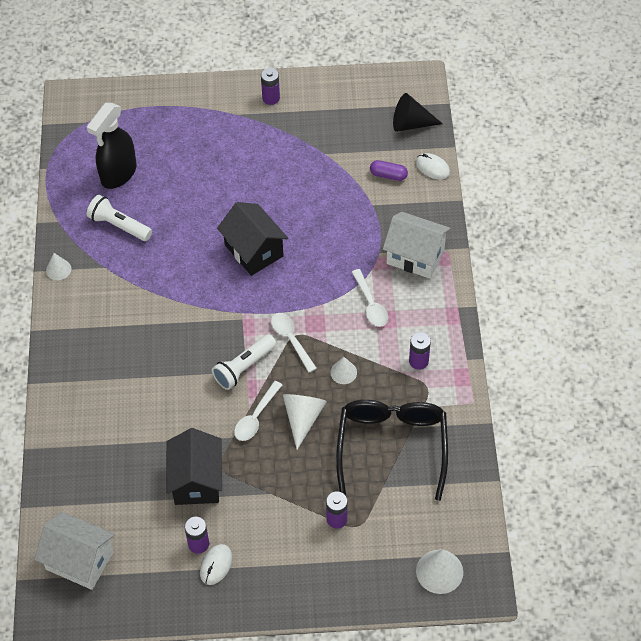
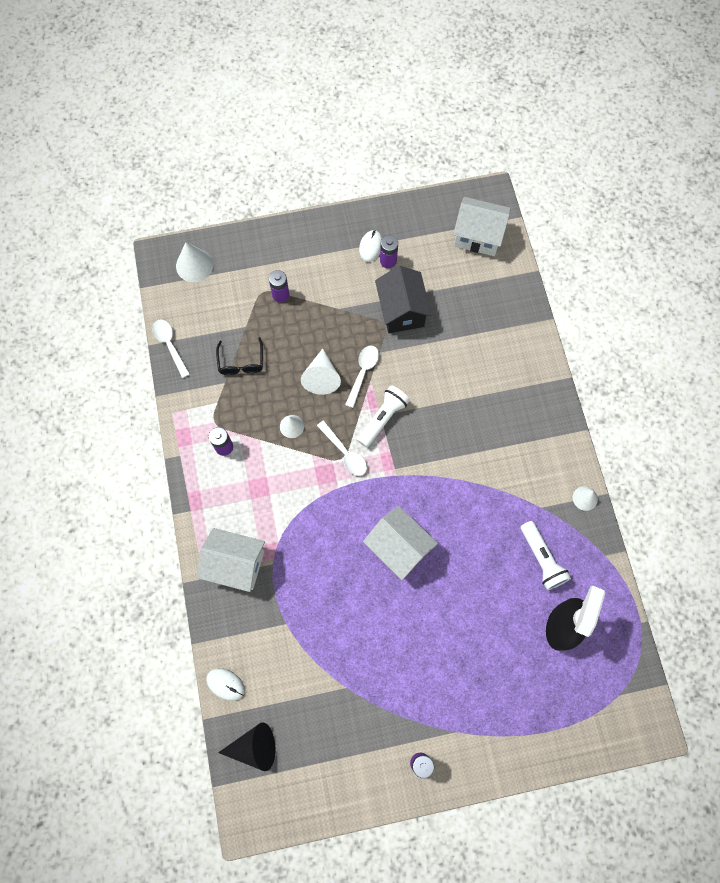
camera: 170 degrees right, 15 degrees up
(119, 225) = (541, 559): white flashlight -> white flashlight turned 45 degrees clockwise
(254, 250) = (399, 547): black house -> white house
(370, 304) = (274, 501): white spoon -> white spoon (170, 345)
(388, 175) = (273, 666): purple capsule -> none
(392, 446) = (241, 362): black glasses -> black glasses, size x0.49

